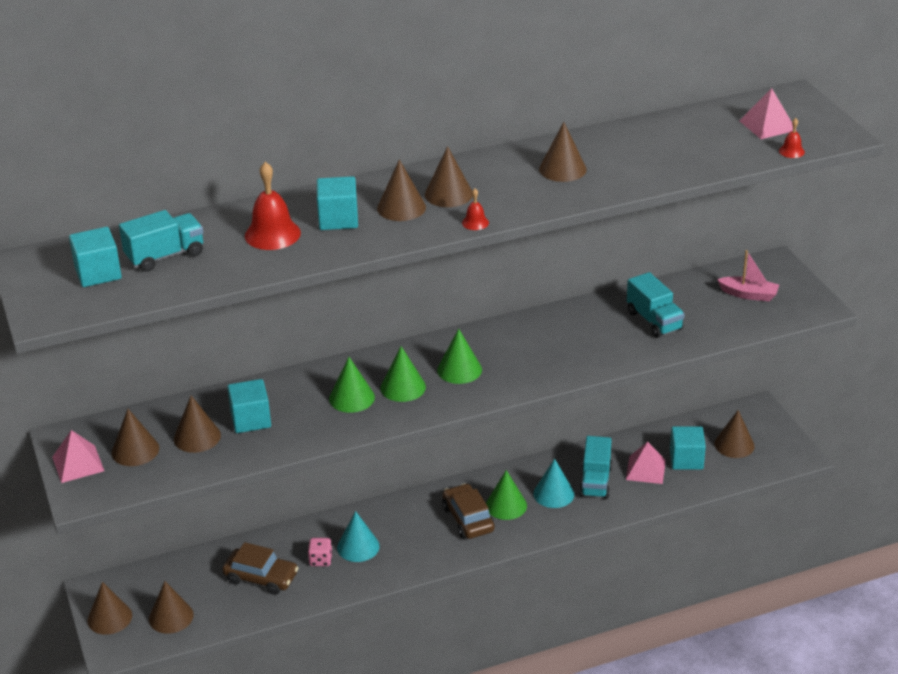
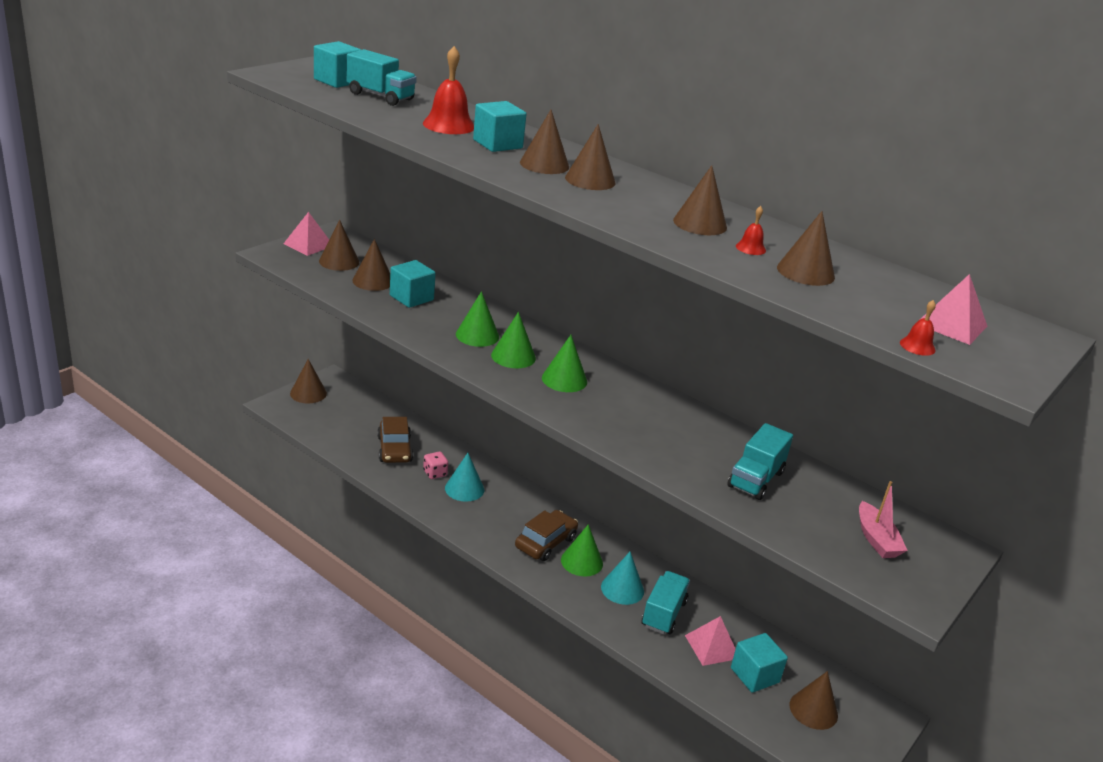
camera: 55 degrees right, 5 degrees down
(171, 617) = (325, 419): brown cone -> brown cone (805, 272)
(475, 222) = (555, 196): red bell -> red bell (750, 248)
(595, 481) = (663, 614): turquoise truck -> turquoise truck turned 135 degrees clockwise

